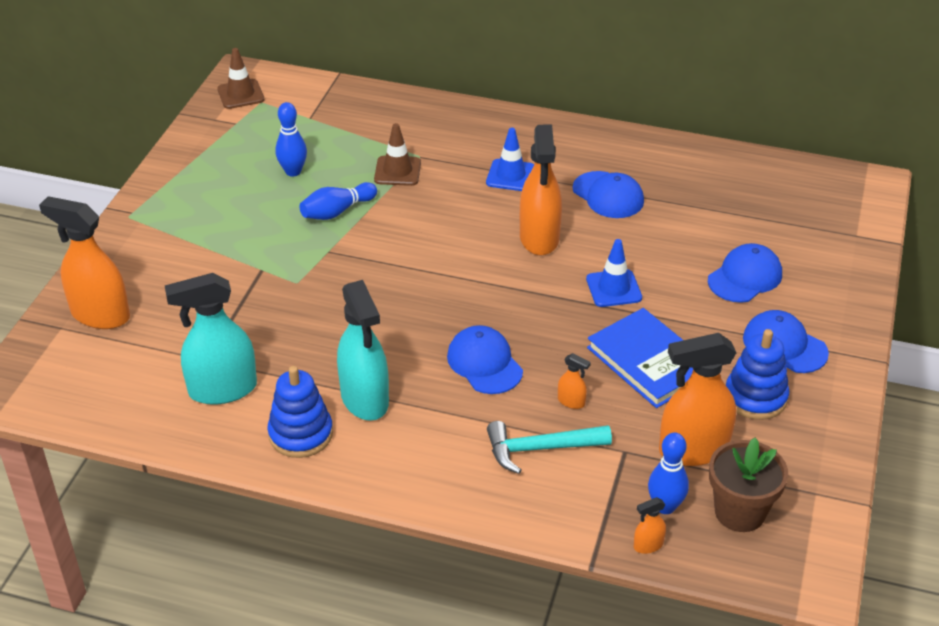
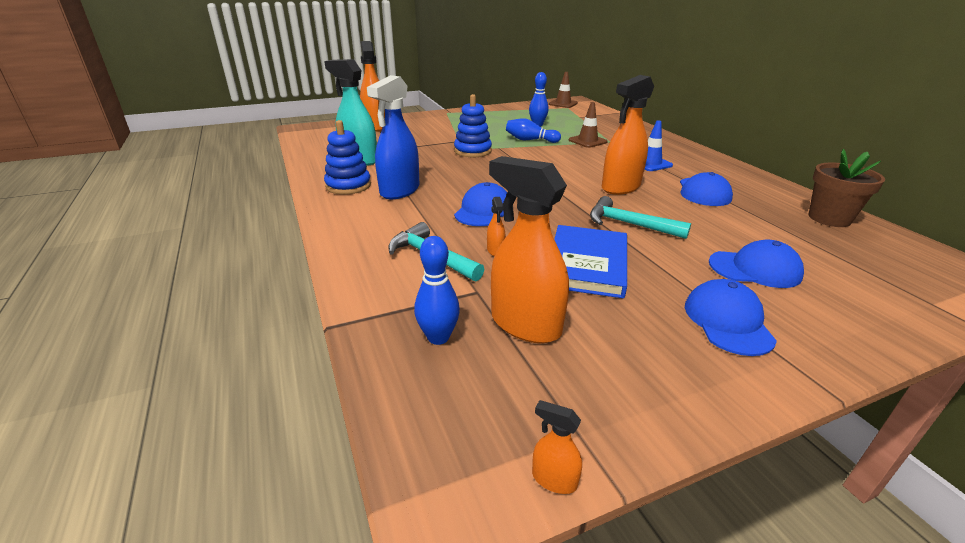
camera: 50 degrees right, 10 degrees down
(365, 399) = (399, 191): turquoise spray bottle -> blue spray bottle
(613, 288) = (629, 224): blue traffic cone -> turquoise hammer
(648, 545) = (379, 347): orange spray bottle -> orange spray bottle (554, 479)
(740, 512) = (483, 387): brown flower pot -> brown flower pot (829, 218)
(755, 397) = (640, 332): blue stacking toy -> blue stacking toy (472, 151)

